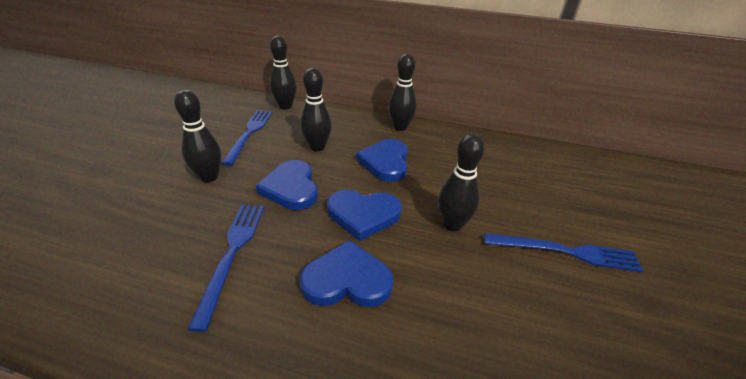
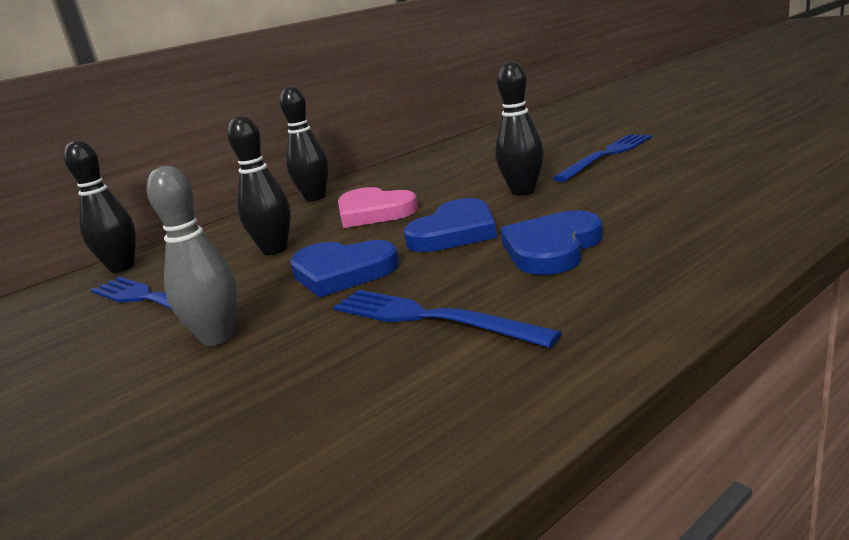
camera: 50 degrees left, 15 degrees down
(209, 177) = (217, 337): black bowling pin -> grey bowling pin
(385, 162) = (374, 212): blue heart -> pink heart

